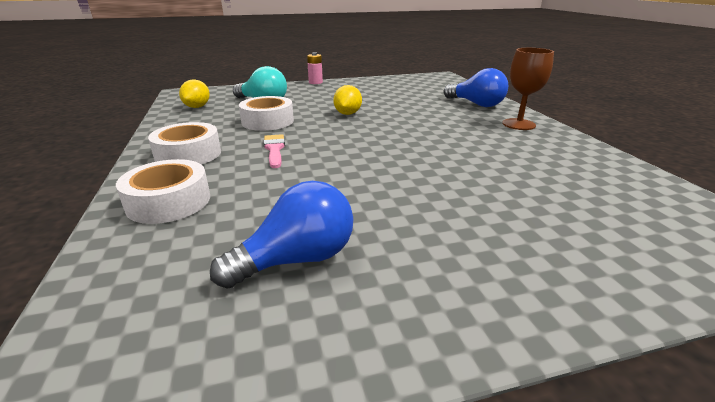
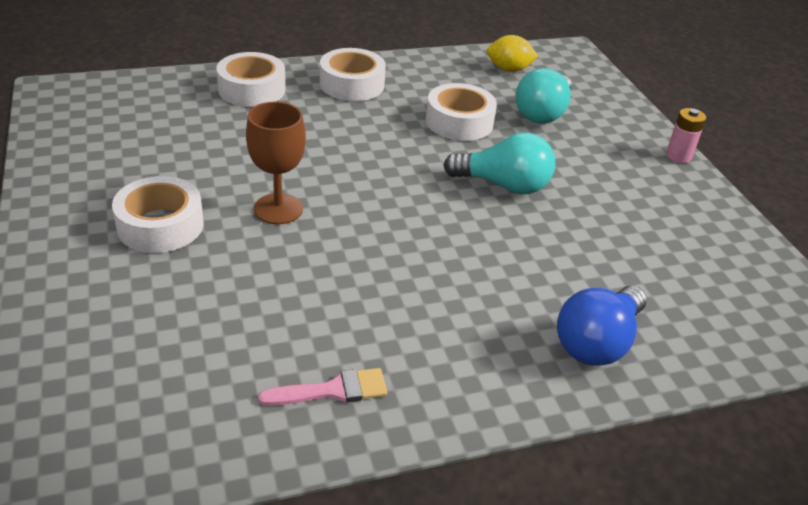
camera: 85 degrees right, 10 degrees up
(274, 149) = (364, 131): pink brush -> pink brush (332, 390)
(297, 259) = (149, 152): blue light bulb -> none
(347, 114) = (504, 185): yellow lemon -> turquoise light bulb
(440, 234) = (160, 225): none -> white tape
(518, 124) = (480, 372): brown goblet -> brown goblet (278, 209)

